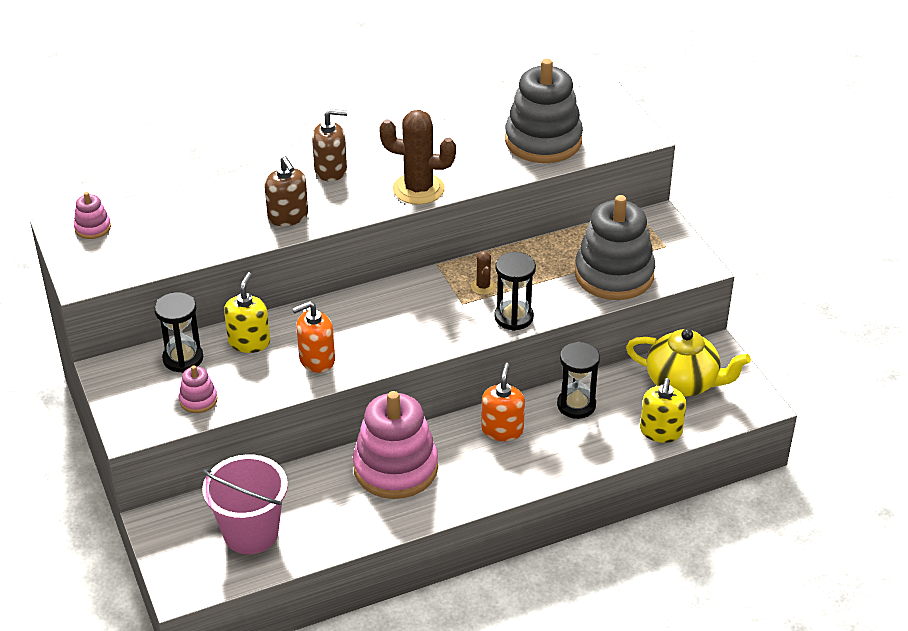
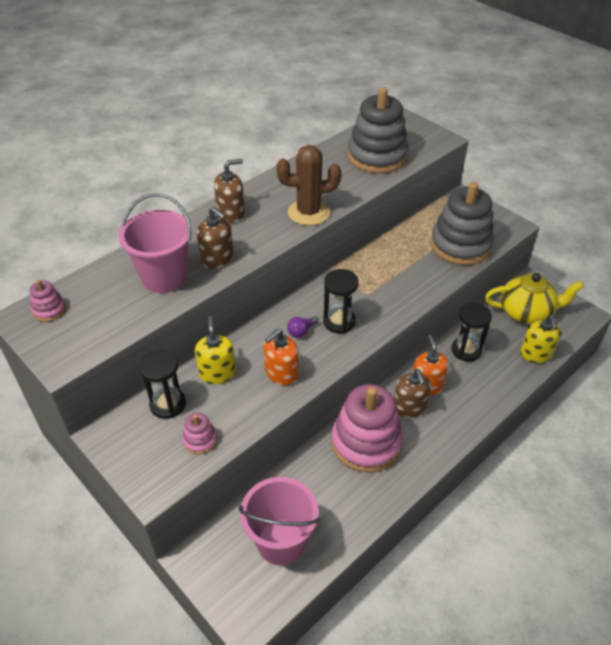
camera: 20 degrees left, 5 degrees up
(222, 222) = (164, 277): none -> pink bucket
(363, 323) = (301, 331): none -> purple light bulb
(467, 447) = (409, 407): none -> brown soap dispenser
(483, 286) = (374, 278): brown cactus -> none
(513, 317) = (411, 296): black hourglass -> black hourglass (339, 322)

